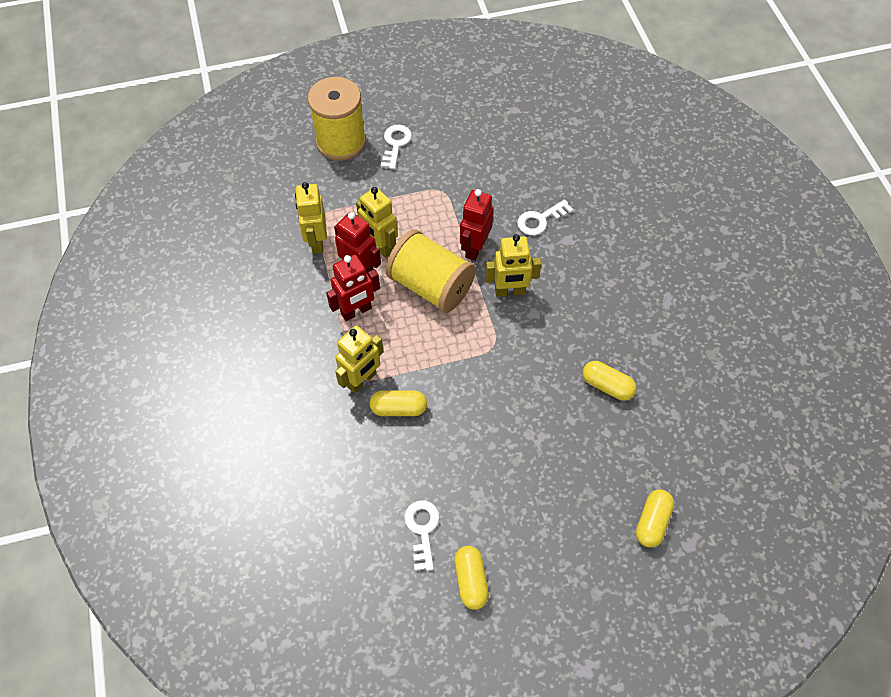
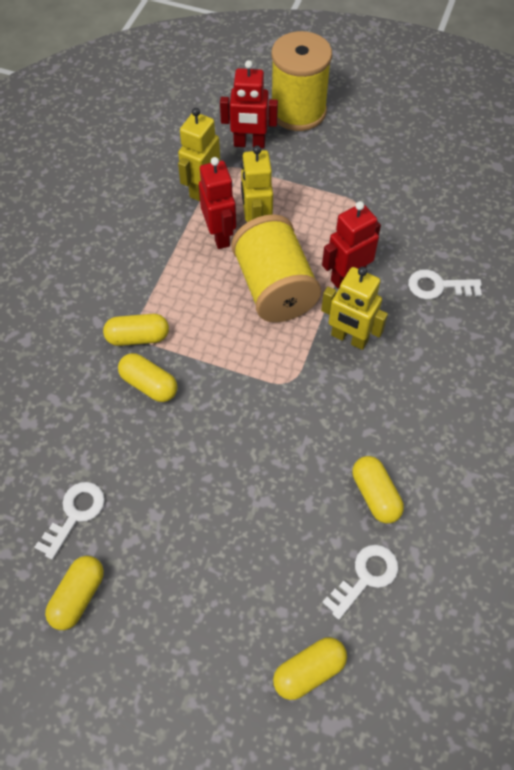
camera: 35 degrees right, 0 degrees up
(356, 311) = (185, 271): red robot -> red robot (249, 144)
(362, 380) = (138, 337): yellow robot -> yellow capsule
(395, 144) = (348, 139): white key -> white key (365, 577)

